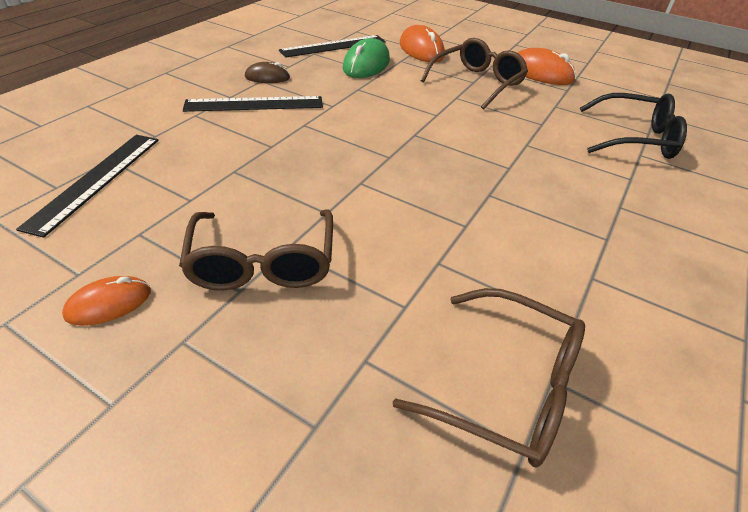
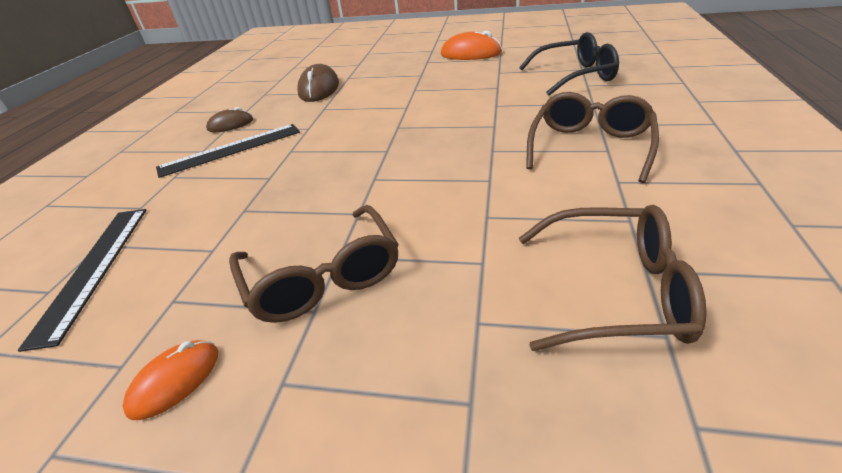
camera: 15 degrees left, 5 degrees down
(333, 46) = (279, 84): black ruler -> none
(366, 64) = (319, 89): green mouse -> brown mouse
(421, 50) = (361, 65): orange mouse -> none
(477, 83) = (424, 74): brown glasses -> brown glasses (589, 146)

